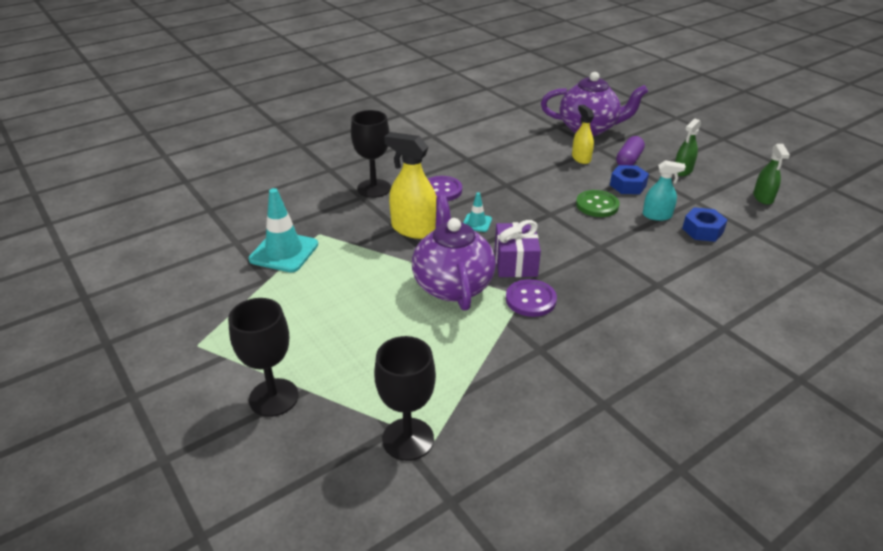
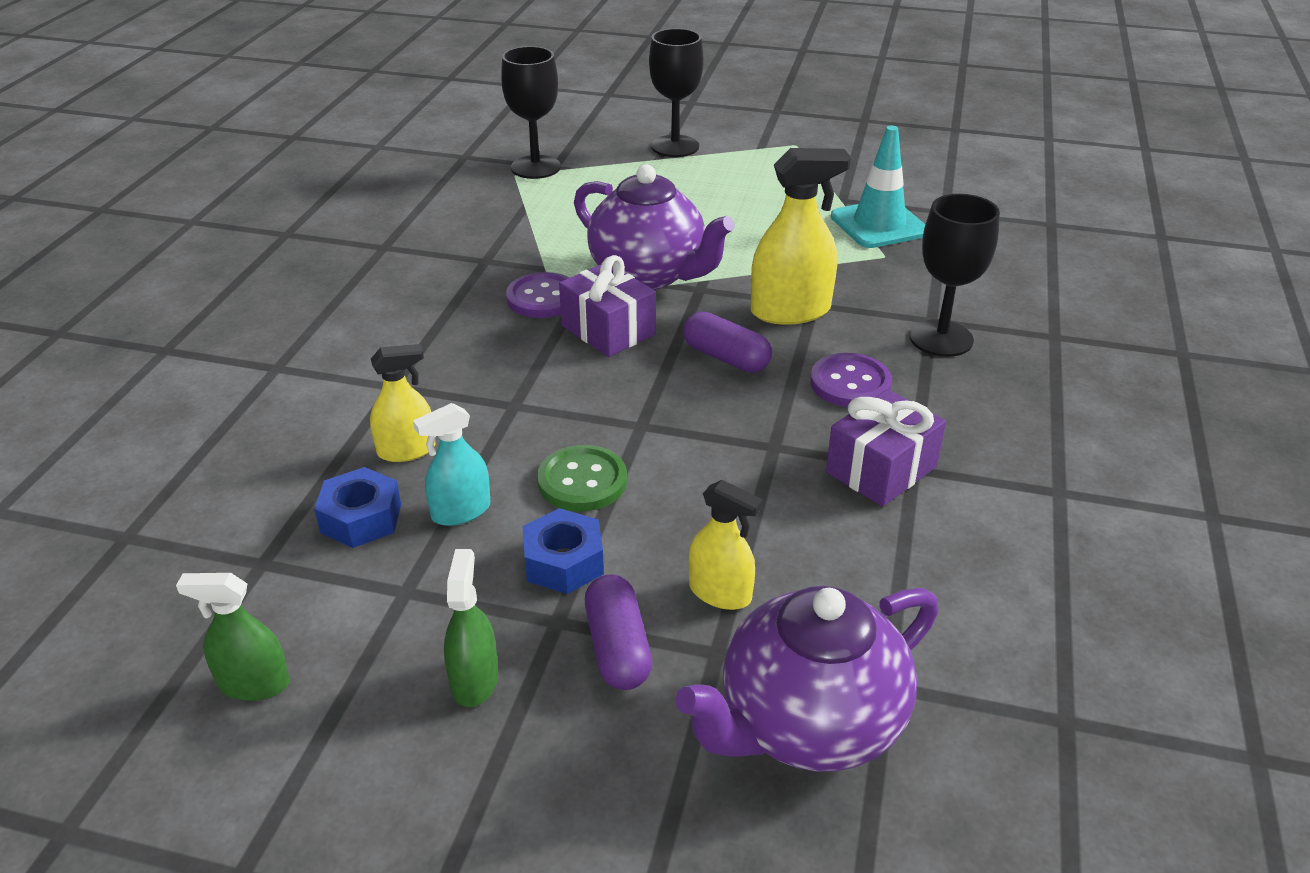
camera: 140 degrees right, 0 degrees up
(477, 223) = (726, 357): turquoise traffic cone -> purple capsule
(479, 163) = (881, 469): none -> purple gift
(667, 249) = (406, 450): none -> yellow spray bottle
(763, 197) = (254, 684): green spray bottle -> green spray bottle turned 45 degrees counterclockwise

